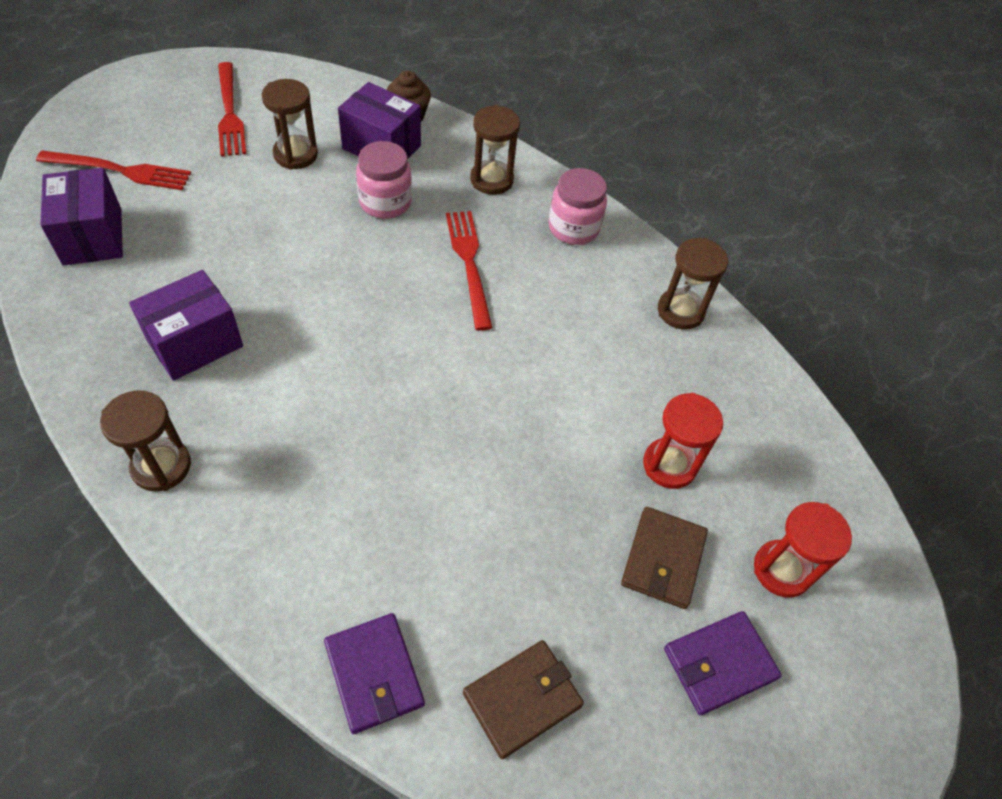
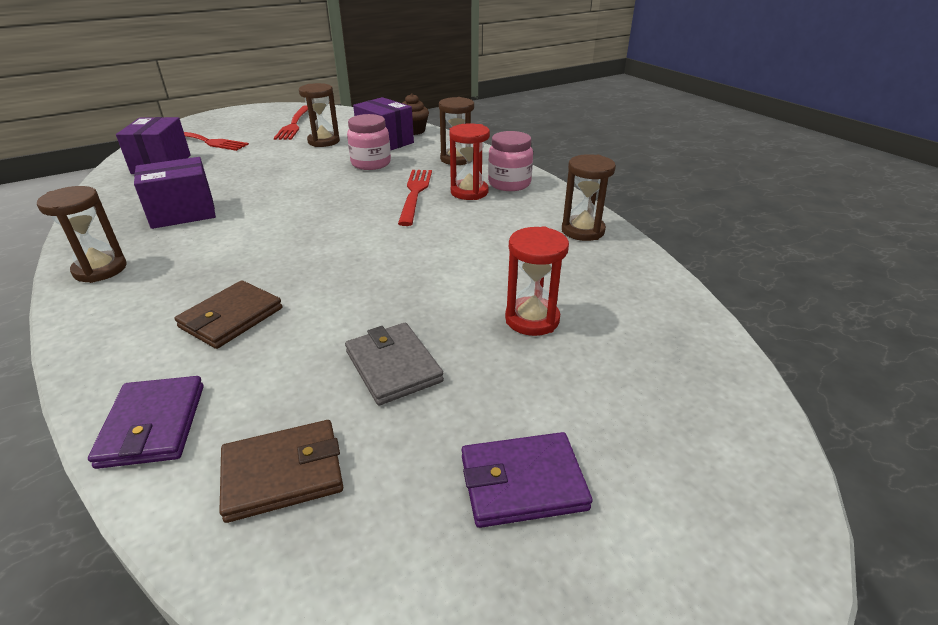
camera: 20 degrees right, 20 degrees down
(563, 555) = (393, 366): none -> grey wallet
(663, 559) = (495, 384): brown wallet -> brown wallet (231, 318)
(781, 570) = (627, 412): red hourglass -> red hourglass (469, 192)

